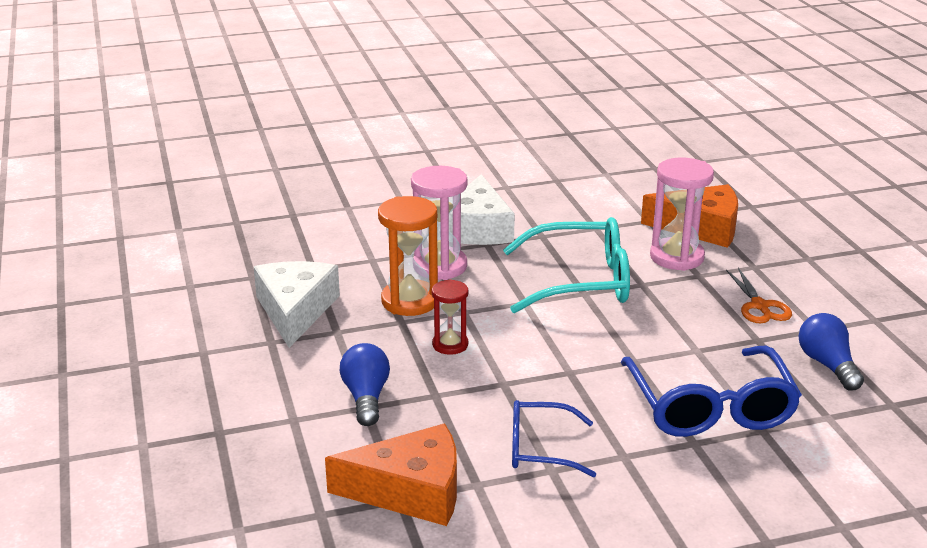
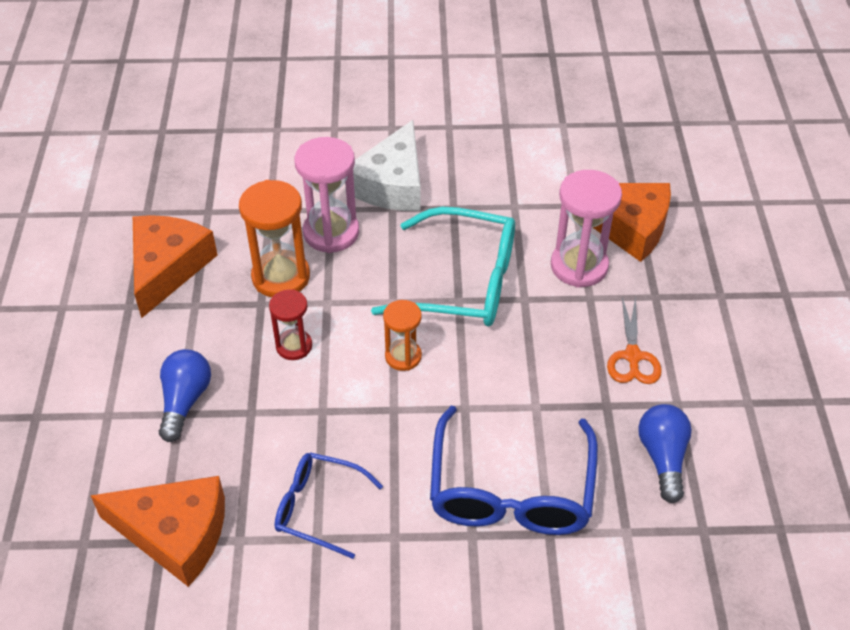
camera: 15 degrees right, 20 degrees up
(295, 310) = (167, 268): white cheese -> orange cheese
(556, 336) = (403, 356): none -> orange hourglass

